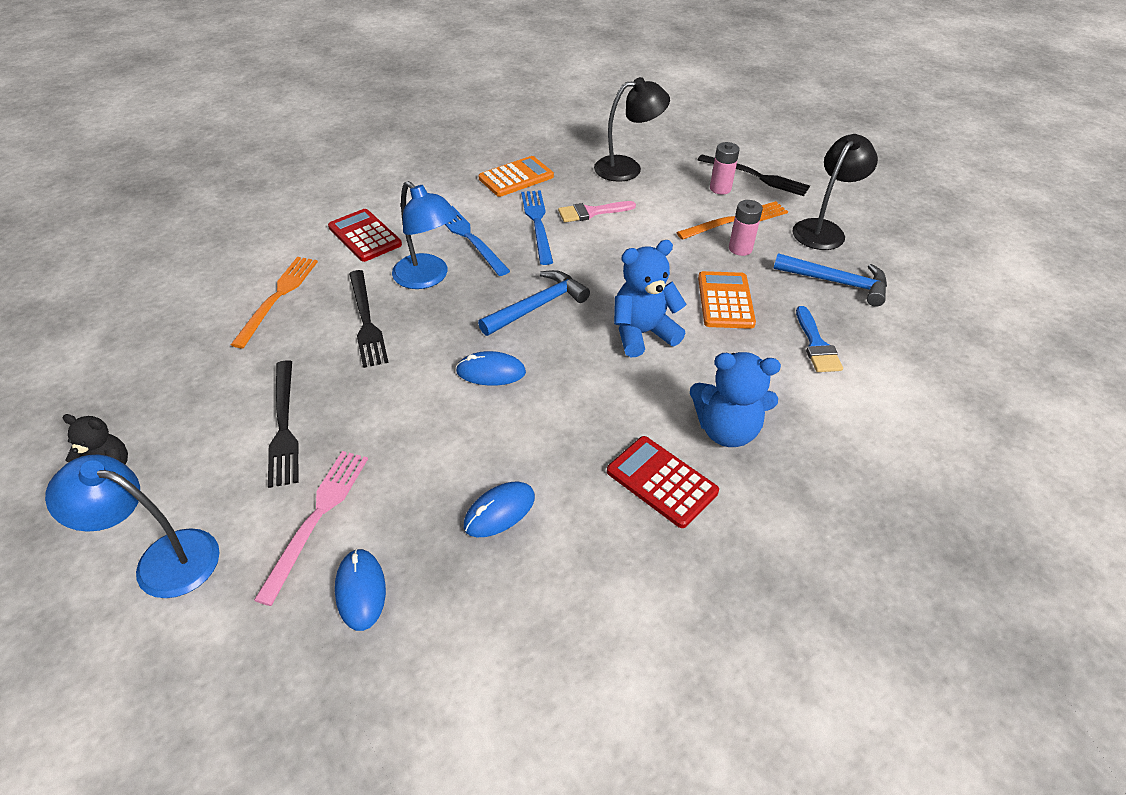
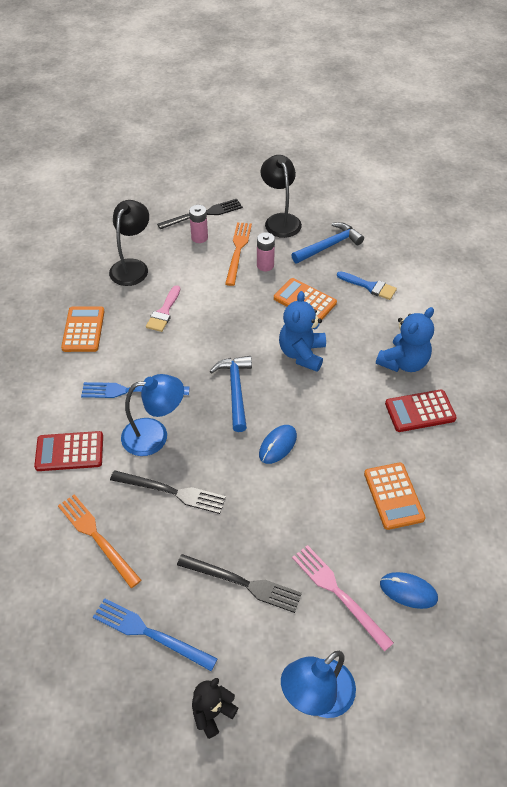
camera: 55 degrees left, 5 degrees up
(499, 511) = (393, 496): blue mouse -> orange calculator
(537, 223) = (149, 346): blue fork -> blue fork (150, 633)

